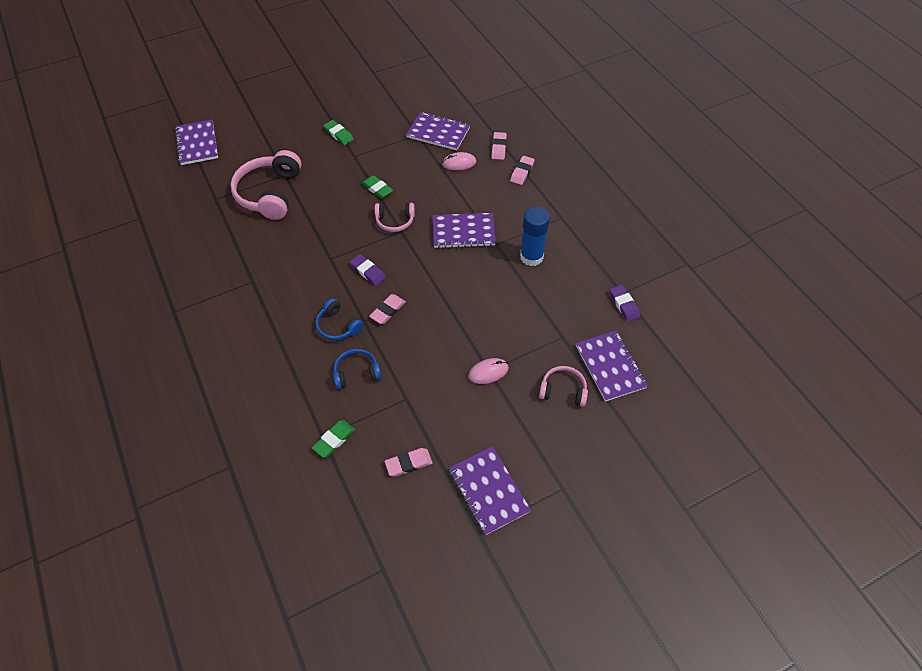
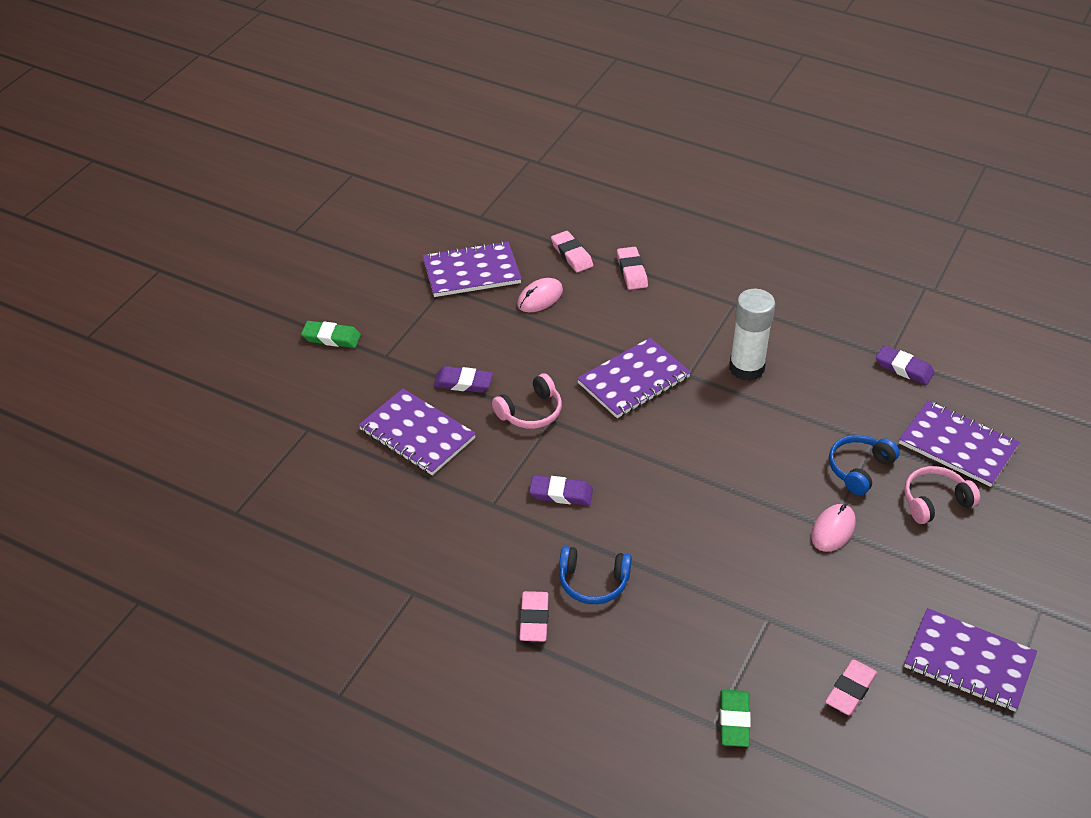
camera: 35 degrees left, 10 degrees down
(197, 144) = (119, 452): purple notebook -> purple notebook (417, 434)
(270, 193) = (312, 464): pink headphones -> none
(356, 373) = (677, 624): blue headphones -> blue headphones (859, 469)
(377, 189) = (463, 383): green eraser -> purple eraser
(388, 311) = (638, 527): pink eraser -> pink eraser (534, 619)
(531, 257) = (746, 368): blue glue stick -> white glue stick

